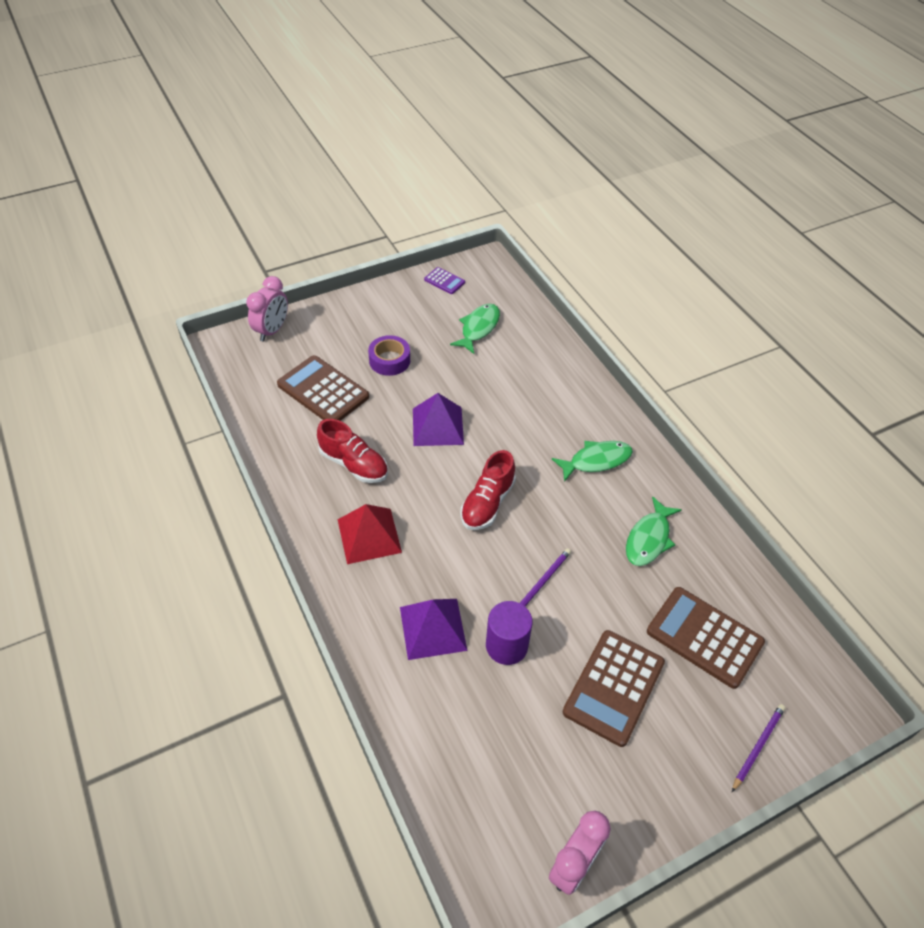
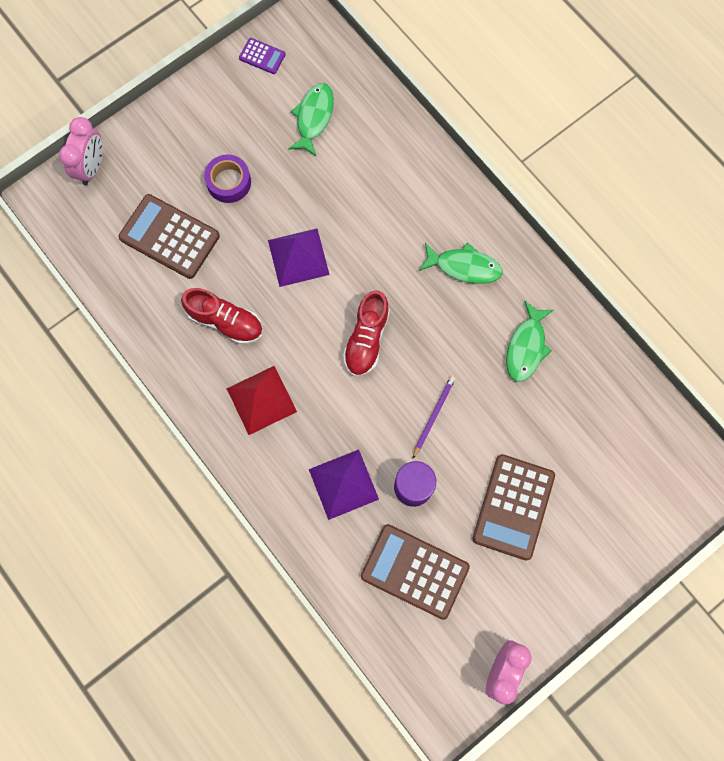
camera: 10 degrees left, 25 degrees up
(596, 461) = (464, 267): green fish -> green fish turned 45 degrees clockwise
(704, 637) = (587, 441): brown calculator -> brown calculator (414, 571)
(757, 747) = (641, 535): purple pencil -> none

